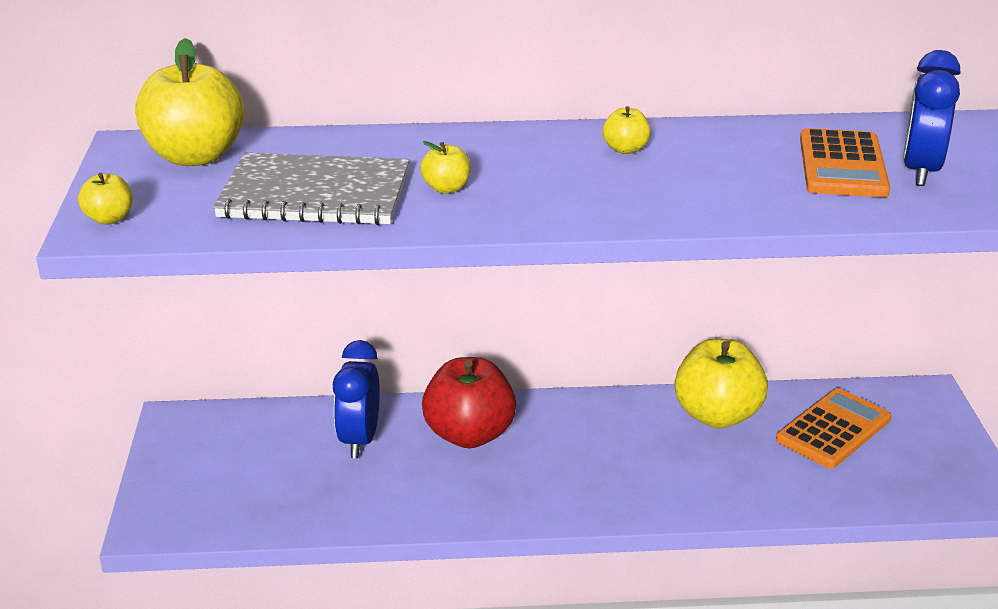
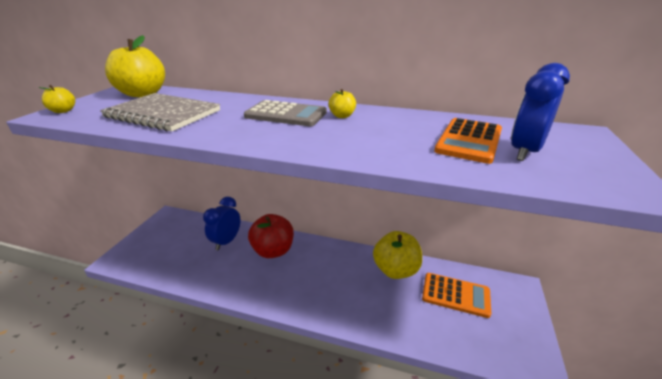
camera: 20 degrees right, 0 degrees up
(446, 188) = (226, 120): yellow apple -> none
(531, 161) = (286, 114): none -> grey calculator
(833, 429) = (455, 295): orange calculator -> orange calculator turned 45 degrees clockwise

